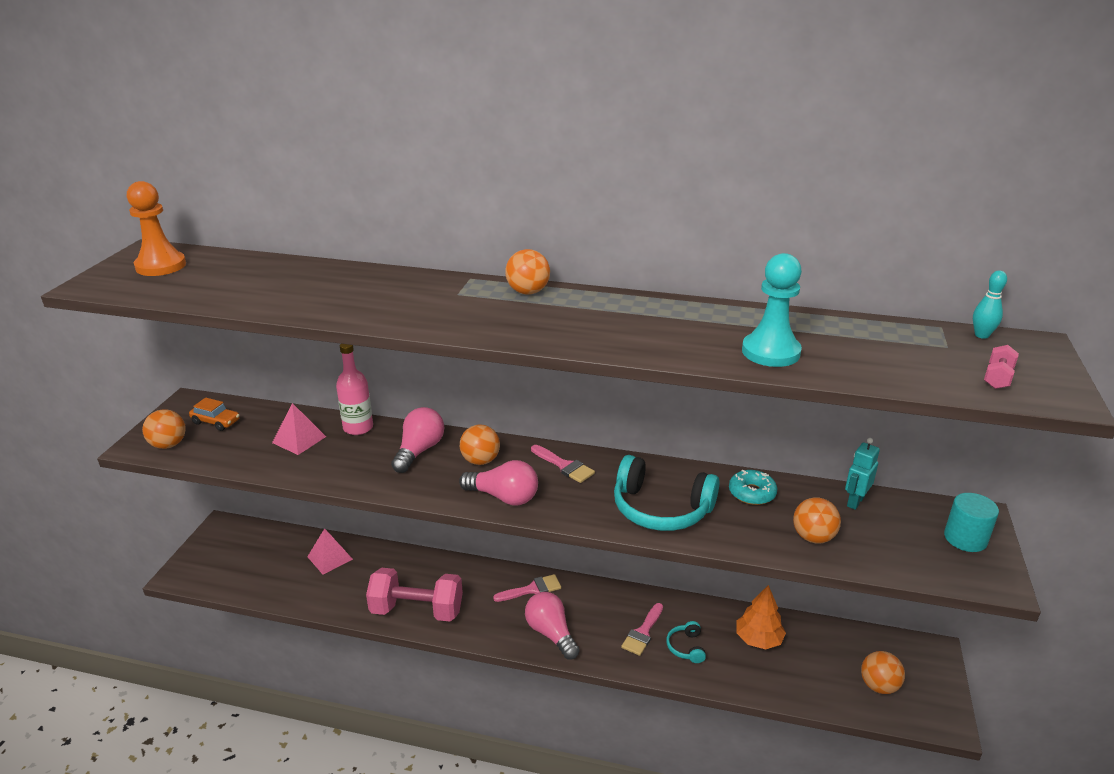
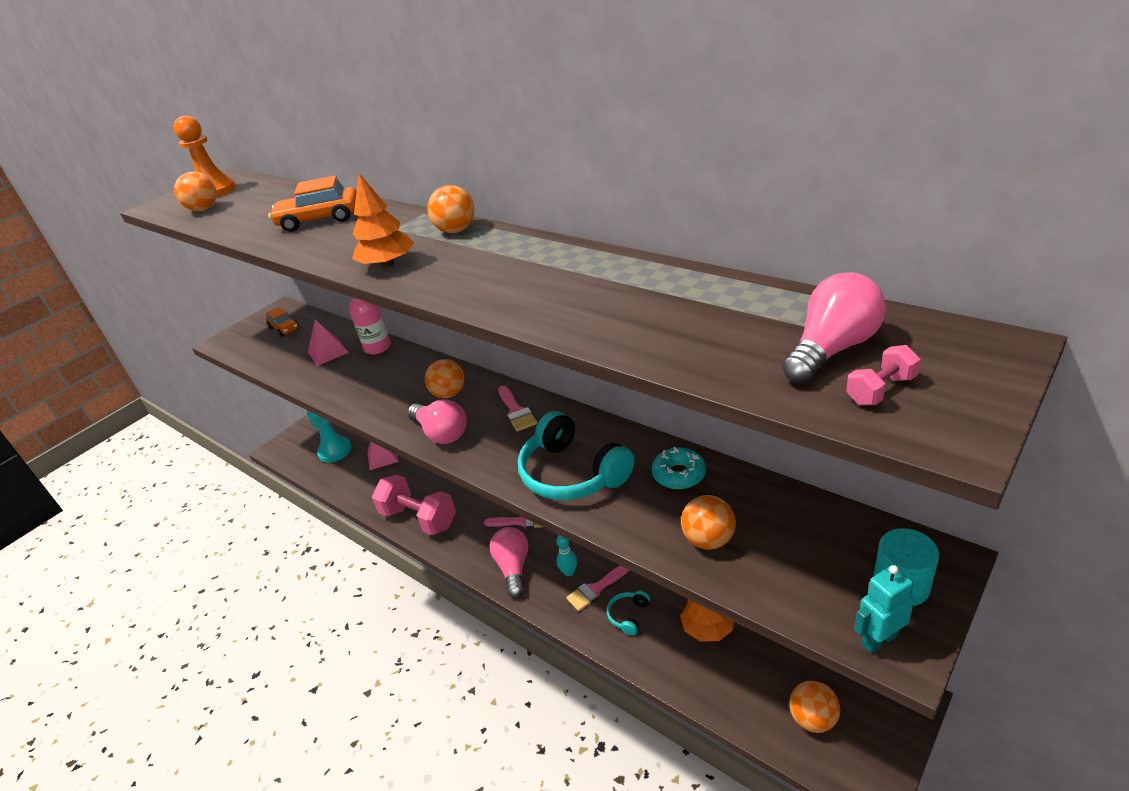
camera: 30 degrees right, 5 degrees up
(168, 445) = (240, 343): orange ball -> orange ball (203, 209)
(353, 289) = (319, 219): none -> orange car
(419, 451) = (407, 376): pink light bulb -> pink light bulb (831, 350)
(493, 326) = (387, 264): none -> orange tree
(770, 352) = (621, 320): turquoise pawn -> turquoise pawn (335, 451)
(855, 501) = (791, 508): turquoise robot -> turquoise robot (879, 640)
(981, 335) = (923, 326): turquoise bowling pin -> turquoise bowling pin (569, 572)

